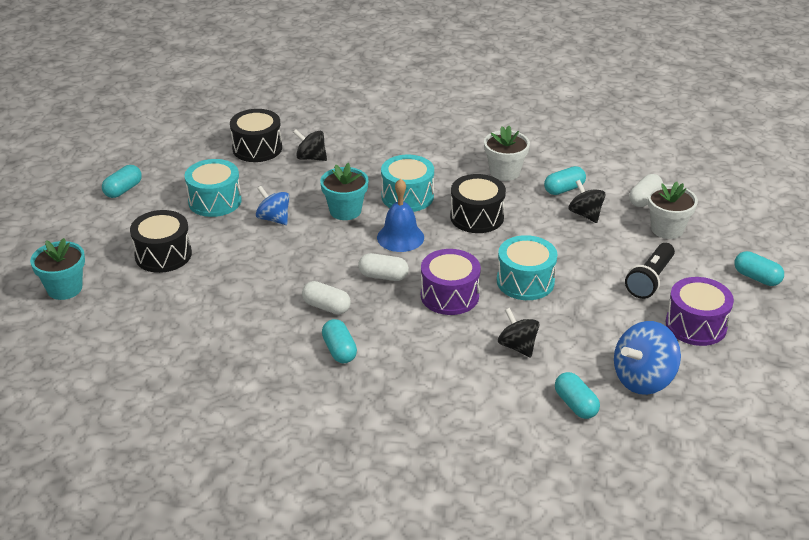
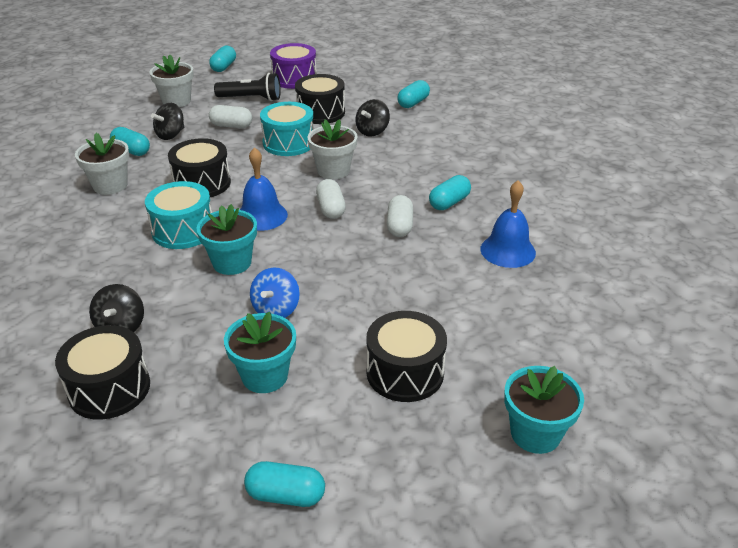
camera: 115 degrees left, 0 degrees up
(215, 201) = (265, 376): turquoise drum -> turquoise flower pot
(240, 356) = (508, 250): none -> blue bell
(449, 295) = (333, 170): purple drum -> white flower pot
(587, 321) = (321, 112): none -> black drum
(643, 379) = (366, 87): blue spinning top -> none
(644, 199) = (133, 115): white capsule -> white capsule (231, 126)

